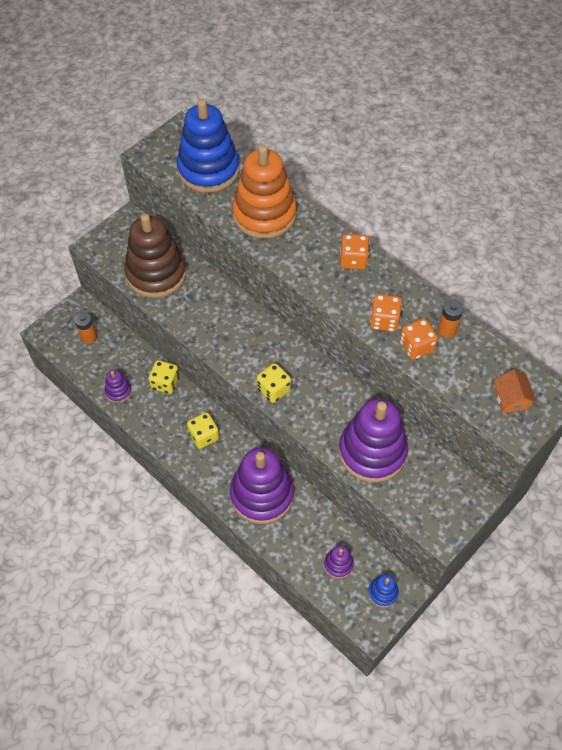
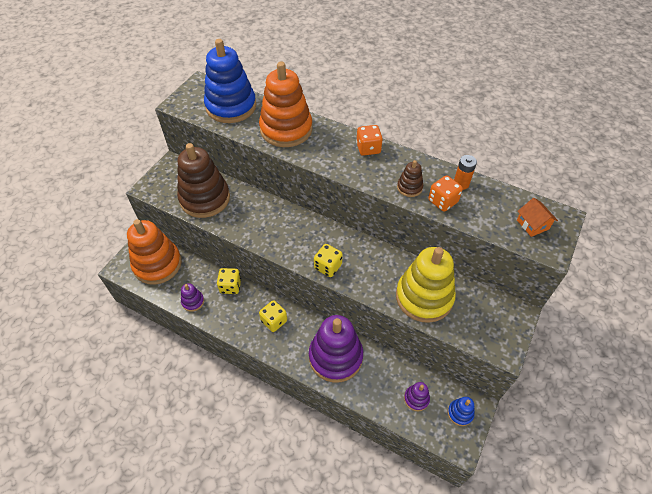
camera: 15 degrees left, 5 degrees down
(89, 337) = (157, 264): orange battery -> orange stacking toy
(372, 452) = (424, 297): purple stacking toy -> yellow stacking toy
(384, 321) = (409, 187): orange dice -> brown stacking toy

